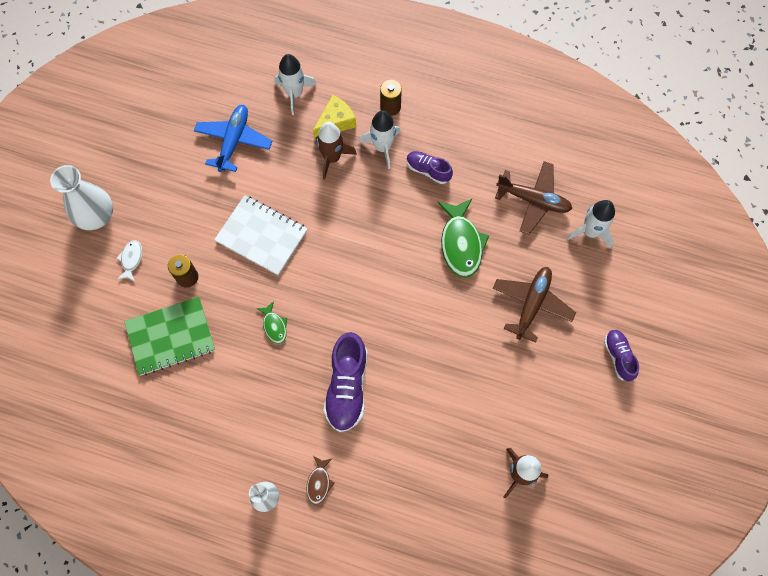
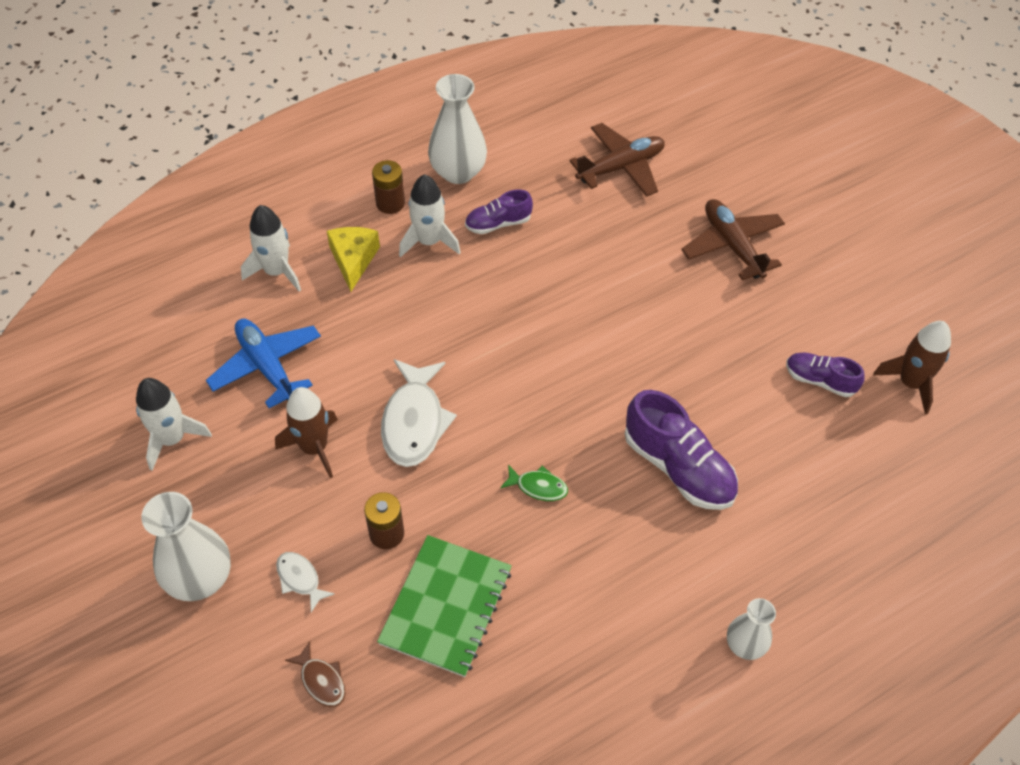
camera: 50 degrees left, 15 degrees down
(261, 236) = (414, 422): white notebook -> white fish
(319, 482) = (771, 575): brown fish -> brown fish (321, 680)
(332, 158) = (392, 292): brown rocket -> brown rocket (314, 448)
(445, 121) = (458, 172): none -> white vase
(461, 243) = (609, 254): green fish -> none
(590, 232) = (698, 150): white rocket -> white rocket (172, 439)
(618, 357) = (850, 220): purple shoe -> purple shoe (820, 380)

